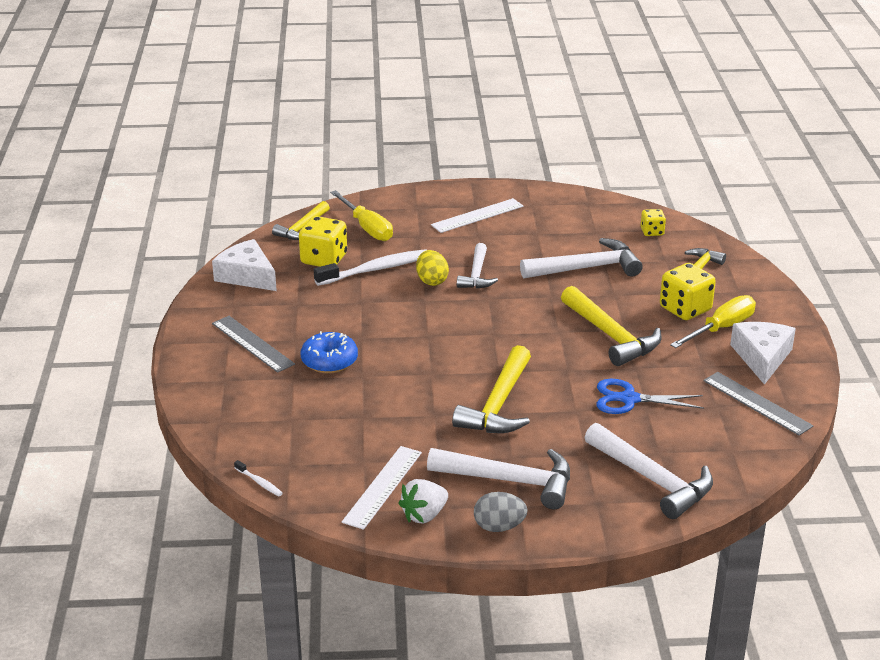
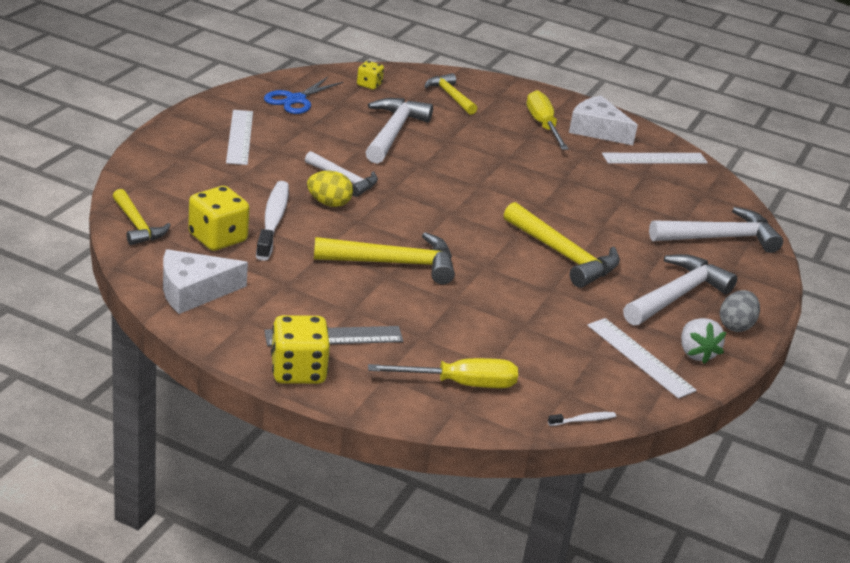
camera: 65 degrees left, 0 degrees up
(329, 361) = (412, 307): blue donut -> none
(367, 228) = (186, 194): yellow screwdriver -> yellow screwdriver (460, 384)
(610, 336) = (508, 168): yellow hammer -> yellow hammer (393, 263)
(629, 399) = (606, 200): blue scissors -> blue scissors (296, 100)
(685, 309) = (501, 125): yellow dice -> yellow dice (298, 371)
(757, 403) = (654, 158): grey ruler -> white ruler

